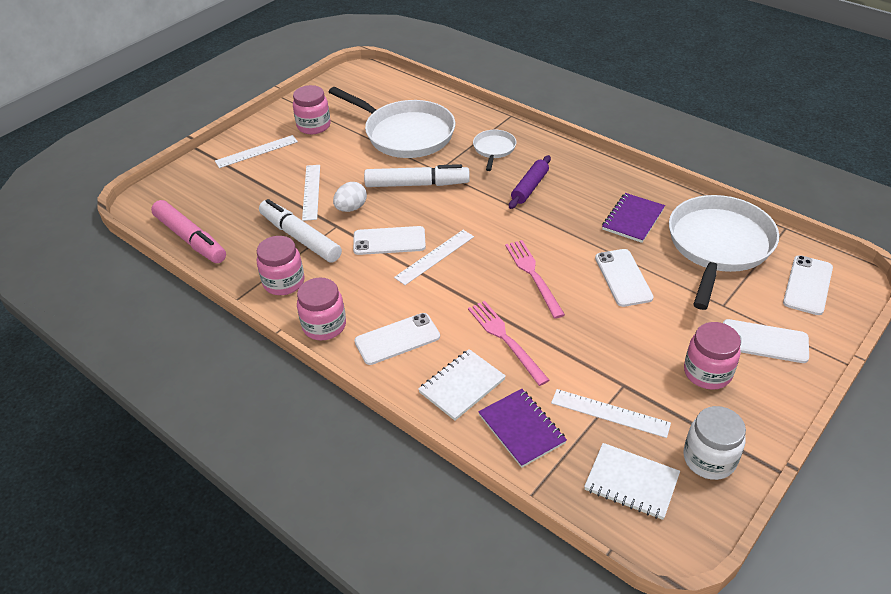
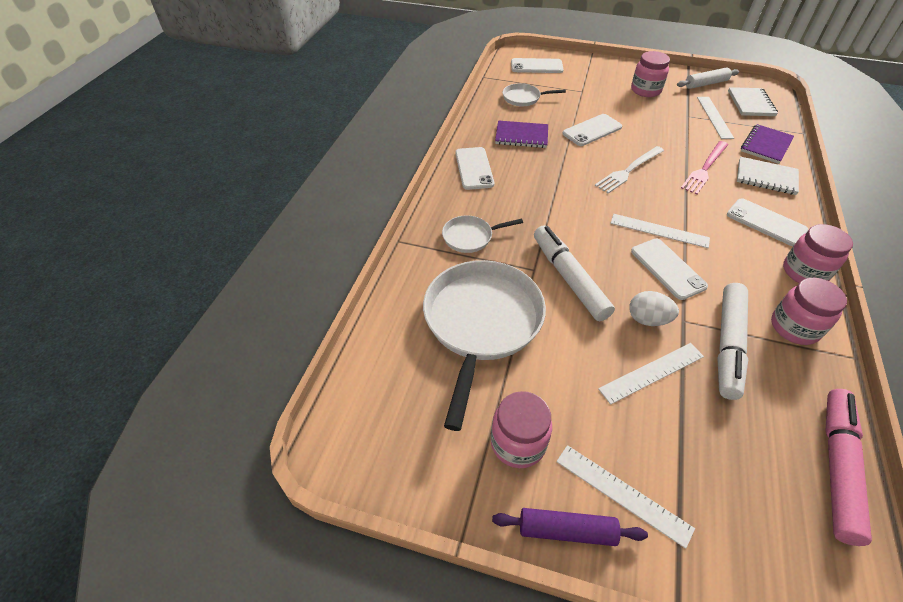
camera: 115 degrees left, 5 degrees up
(529, 187) = (518, 198): purple rolling pin -> purple rolling pin (566, 531)
(533, 275) = (628, 170): pink fork -> white fork
(709, 459) = (706, 84): white jar -> white rolling pin
(718, 246) = (523, 98): white pan -> white pan, size x0.47
(764, 341) = (600, 76): white phone -> white phone (474, 168)

